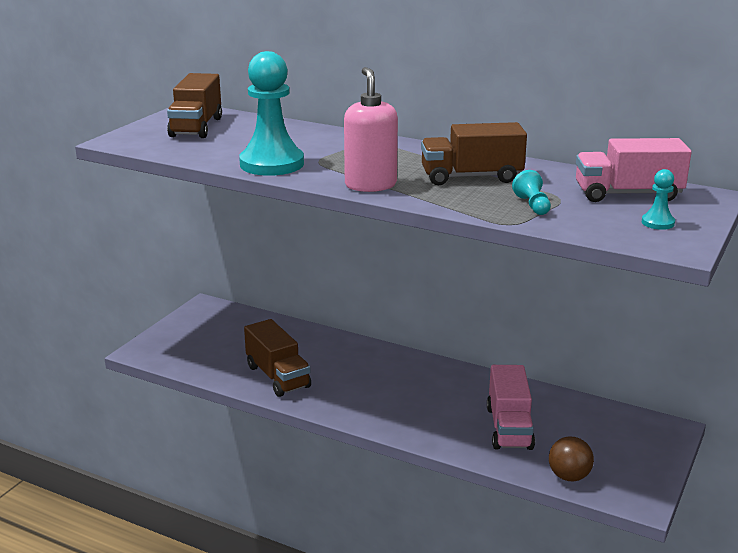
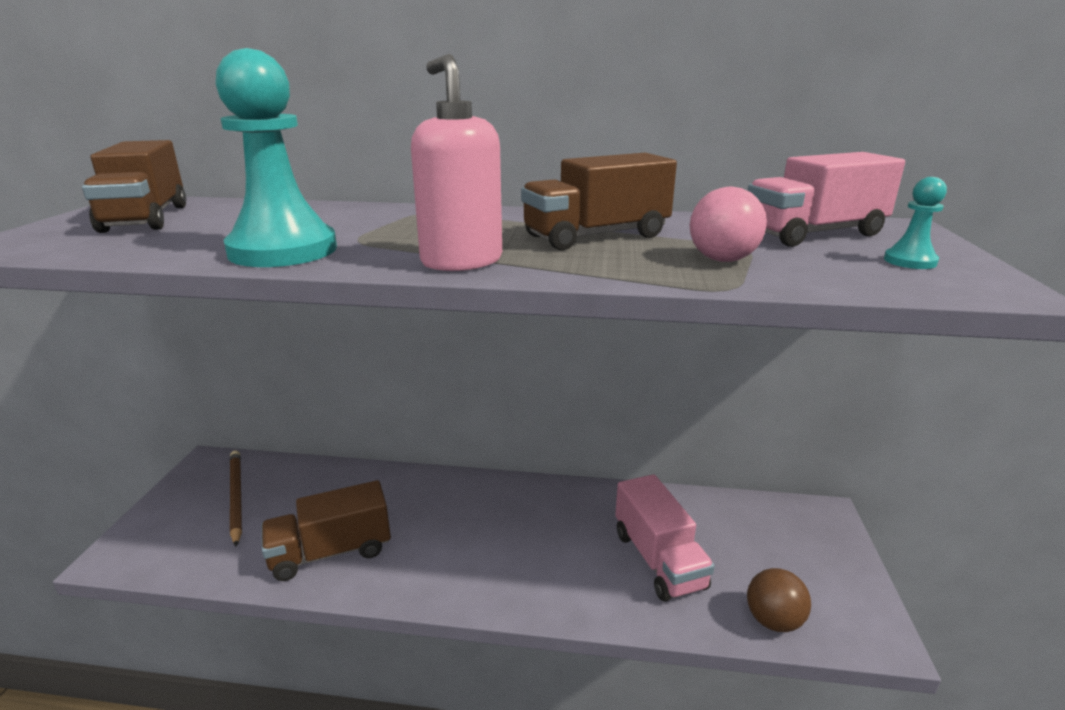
camera: 20 degrees left, 0 degrees up
(221, 332) = (236, 497): none -> brown pencil
(278, 376) = (331, 552): brown truck -> brown truck turned 120 degrees clockwise
(532, 205) = (722, 260): turquoise pawn -> pink ball

